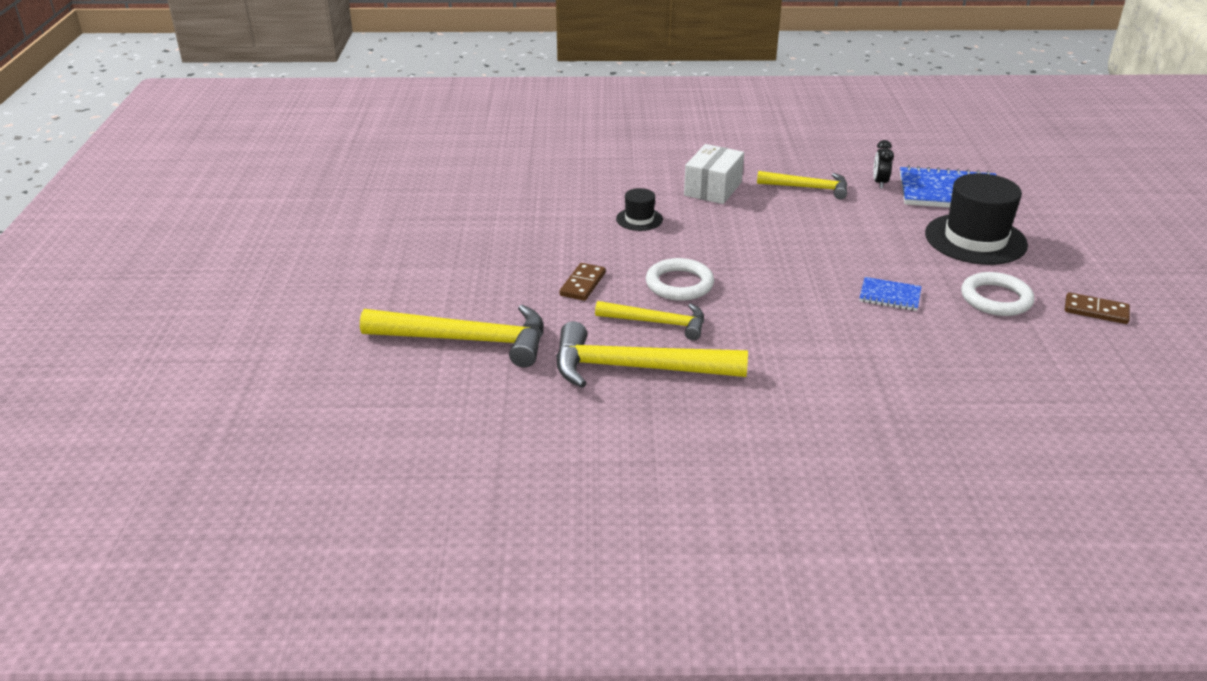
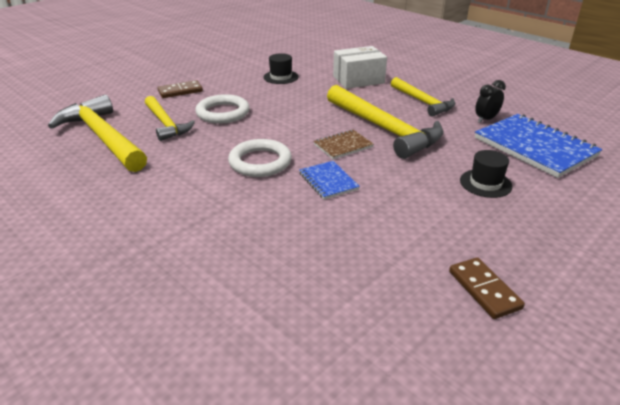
camera: 45 degrees right, 0 degrees up
(467, 340) = (78, 89): yellow hammer -> yellow hammer (384, 129)
(837, 261) = (343, 146): none -> brown notebook
(975, 239) = (485, 183): black hat -> black hat, size x0.49
(996, 299) = (407, 227): white ring -> white ring (260, 162)

